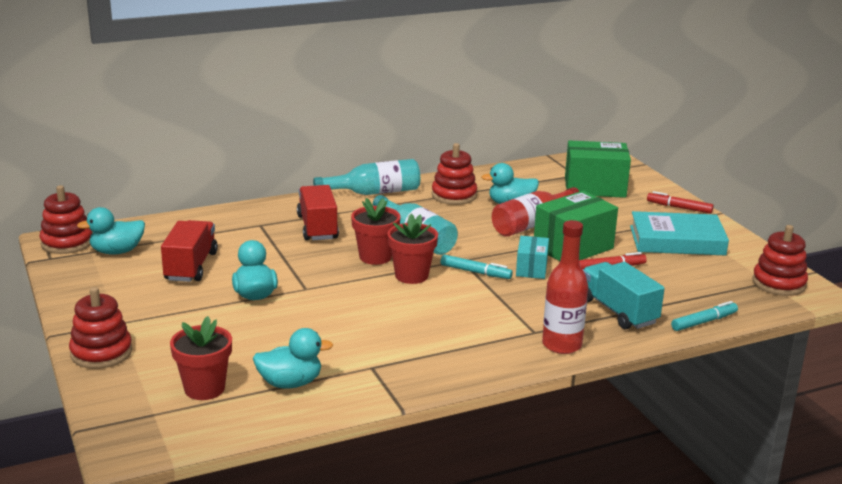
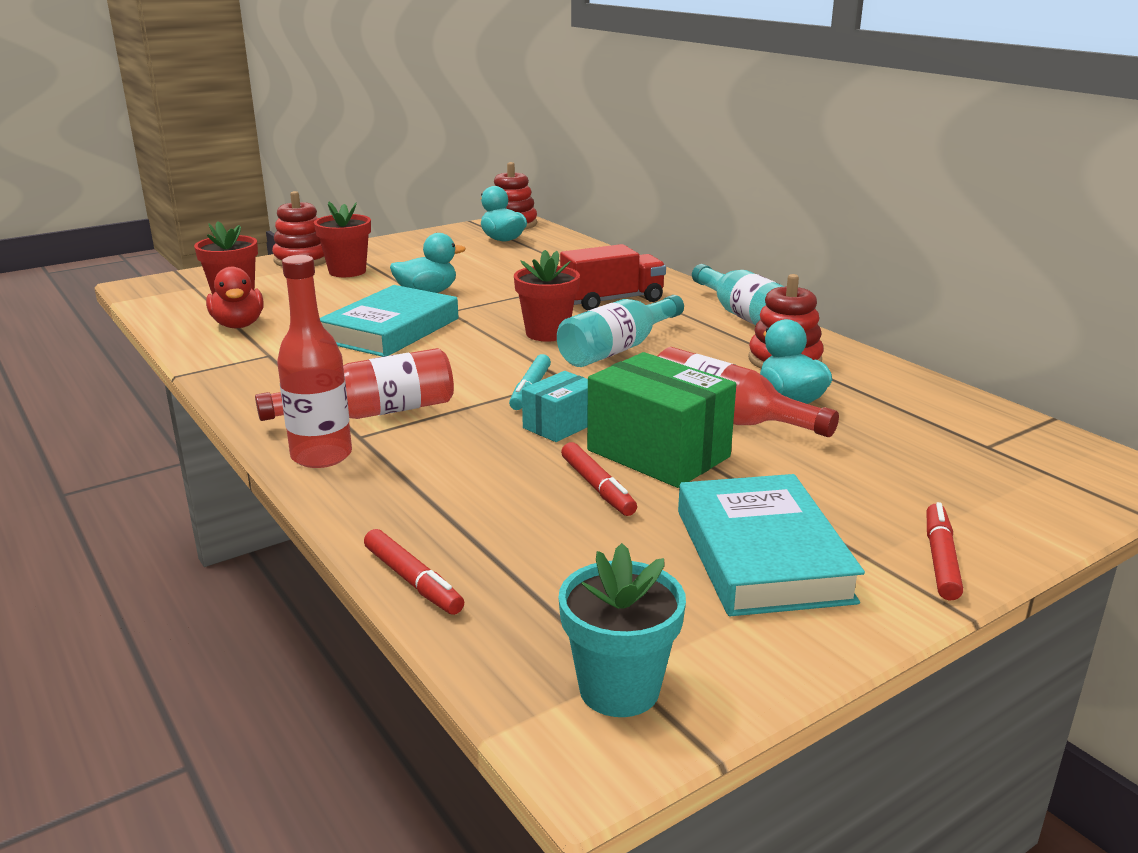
camera: 80 degrees right, 0 degrees up
(191, 266) = (482, 265): red truck -> none
(290, 383) = (238, 325): turquoise duck -> red duck
(339, 314) = (391, 330): none -> turquoise book
(411, 276) = (503, 355): red flower pot -> red flower pot (347, 271)
(500, 326) = (373, 413): none -> red bottle
(531, 269) = (560, 425): turquoise box -> turquoise box turned 45 degrees counterclockwise
(595, 187) = (946, 465): green box -> none
(618, 311) = (435, 497): turquoise truck -> none
(704, 322) = (412, 581): turquoise marker -> red marker
(778, 283) = (619, 689): red stacking toy -> turquoise flower pot

